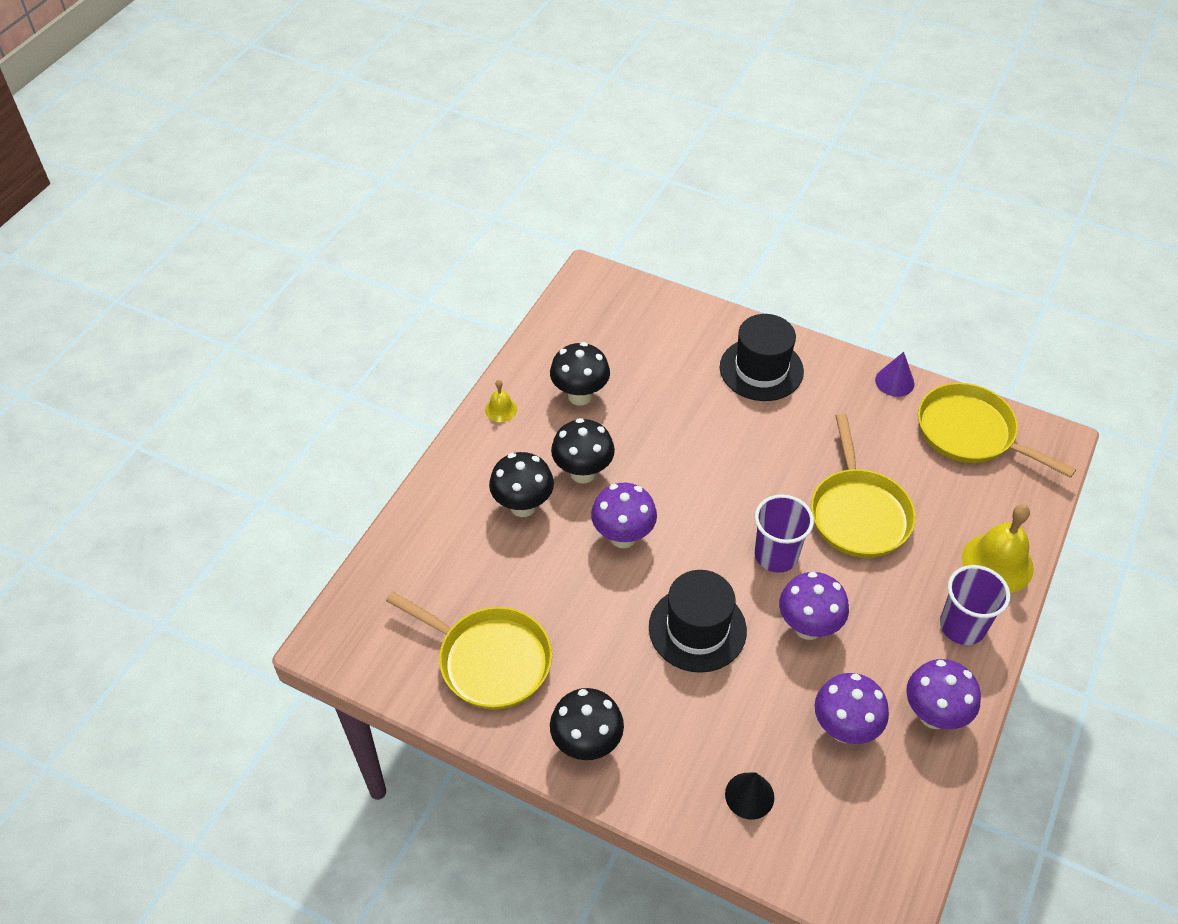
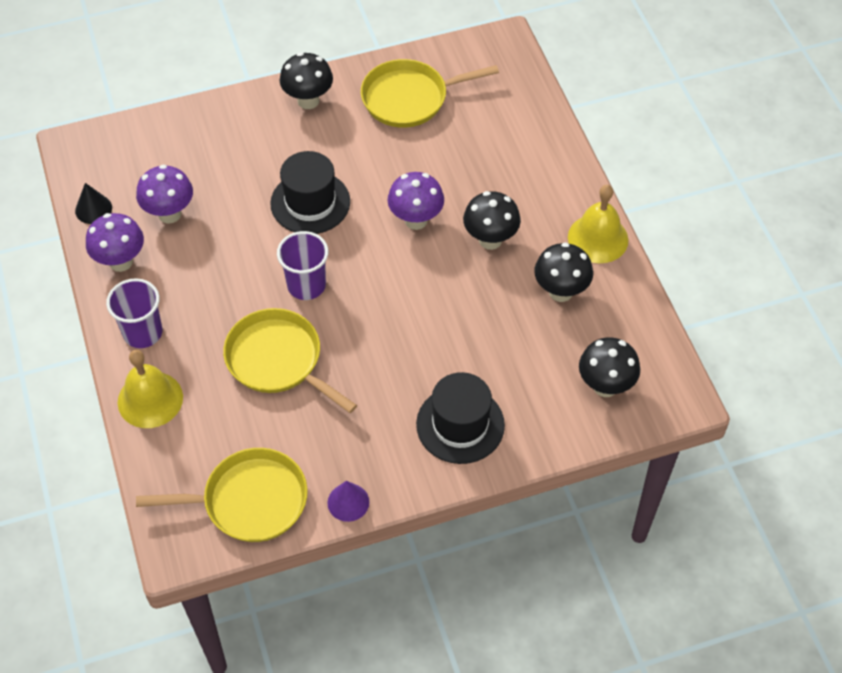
camera: 135 degrees right, 5 degrees up
(501, 409) = (598, 238): yellow bell -> yellow bell, size x1.99
(523, 506) = (499, 190): black mushroom -> black mushroom (605, 386)
(749, 795) = (194, 142): black cone -> black cone (93, 209)
(808, 627) = (243, 255): purple mushroom -> none

